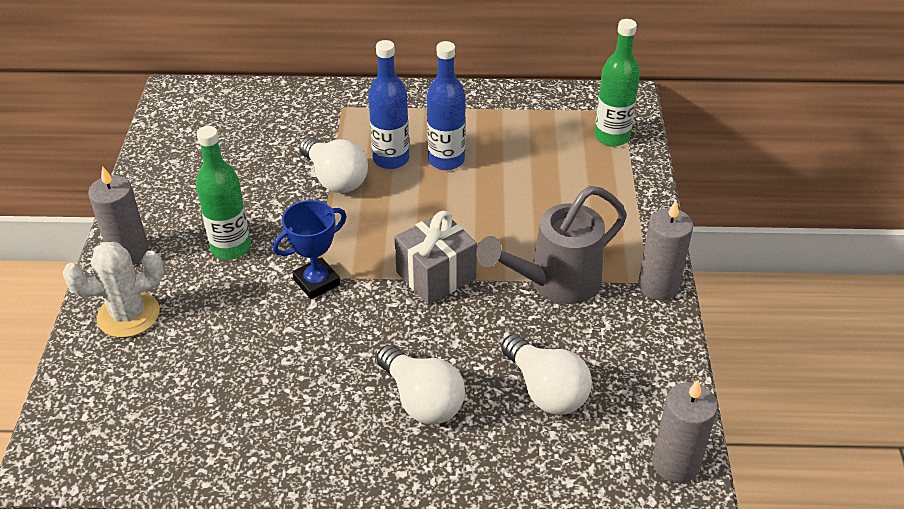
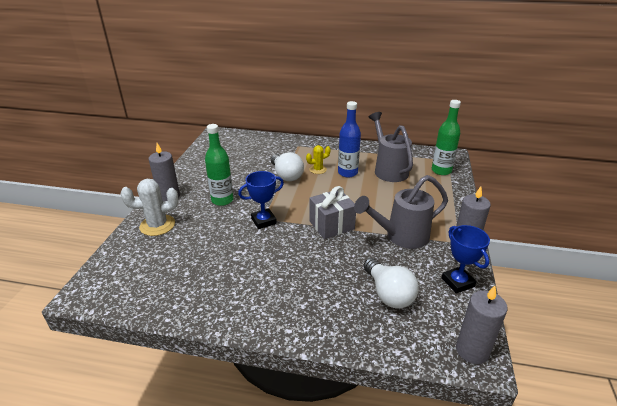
camera: 10 degrees right, 10 degrees down
(391, 159) = (318, 169): blue bottle -> yellow cactus
(422, 399) = (310, 289): white light bulb -> none
(519, 144) = (388, 169): none -> grey watering can
(650, 355) = (457, 282): none -> blue trophy

